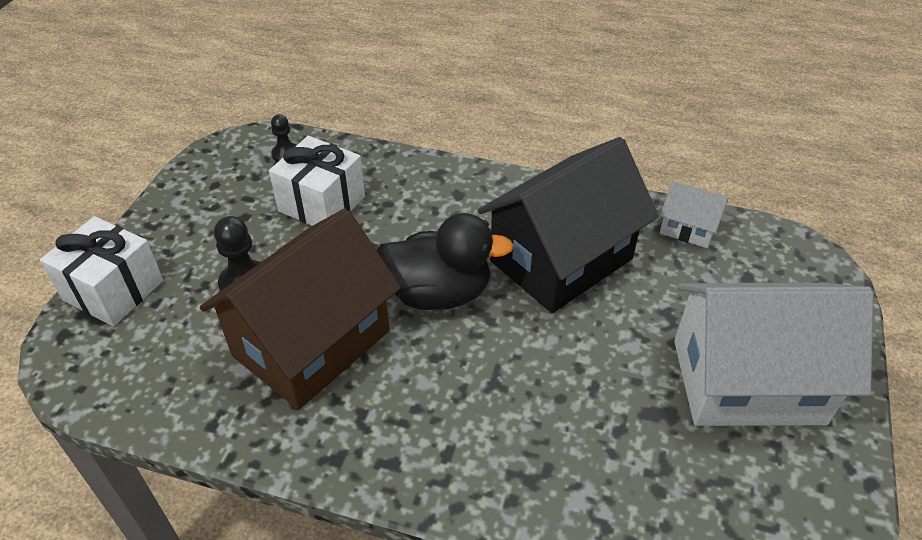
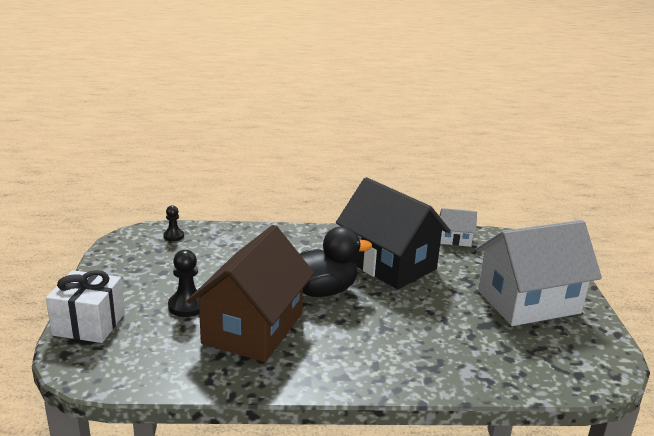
camera: 20 degrees left, 20 degrees down
(322, 203) = (215, 258): white gift -> none
(561, 260) = (389, 264): black house -> black house turned 75 degrees counterclockwise

